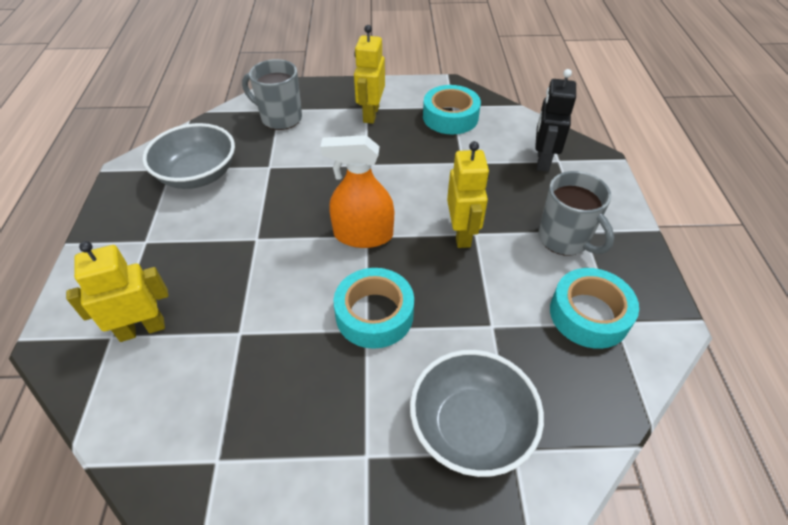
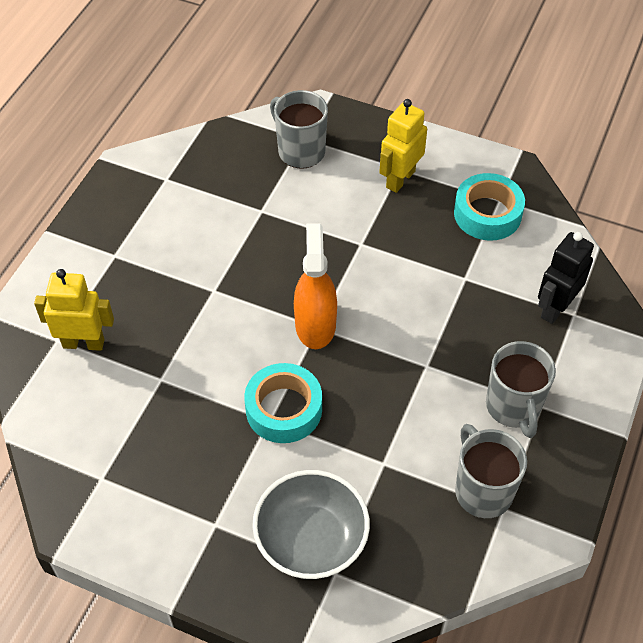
camera: 25 degrees right, 5 degrees up
(198, 175) = (189, 196): grey bowl -> none
(363, 235) = (315, 325): orange spray bottle -> orange spray bottle turned 60 degrees clockwise
(462, 234) = (412, 360): yellow robot -> none
(589, 314) = (482, 490): turquoise tape -> grey mug

